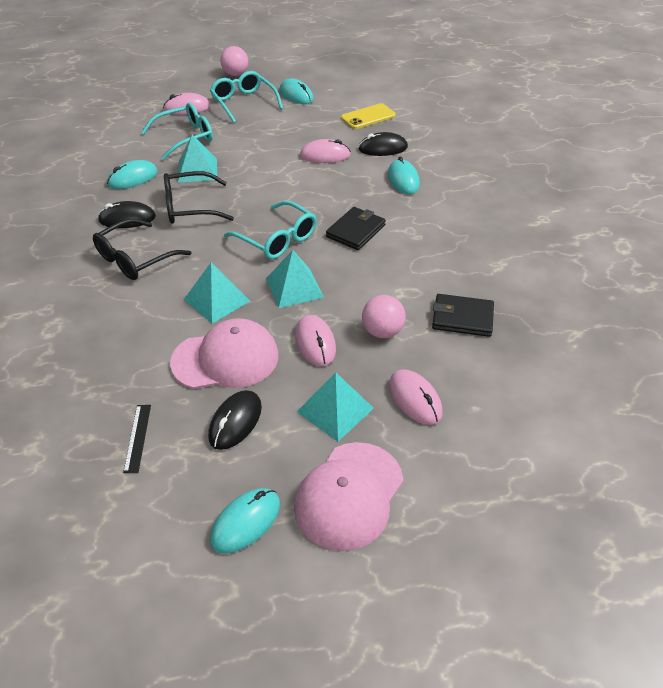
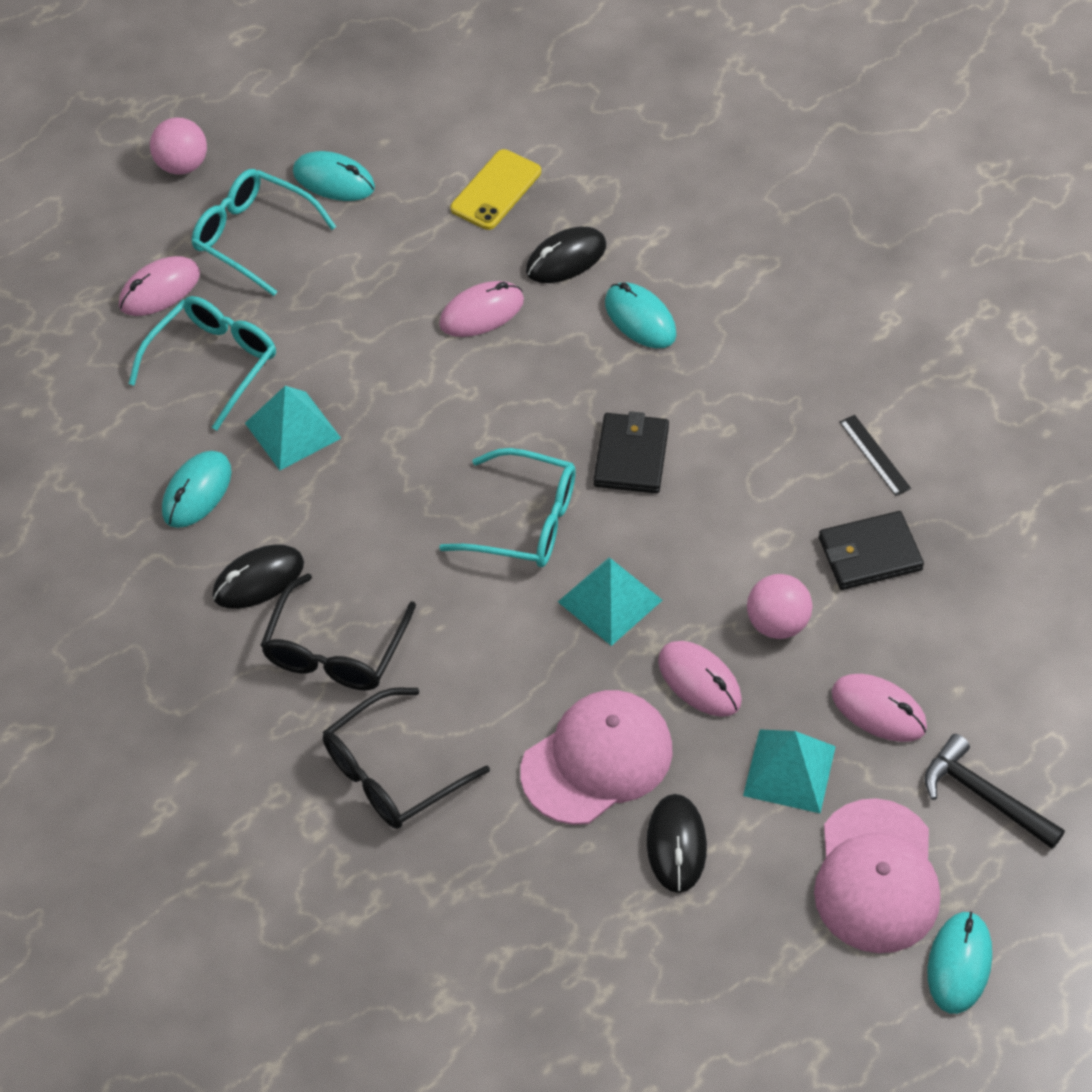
camera: 25 degrees left, 10 degrees up
(137, 437) = (568, 923): black ruler -> black ruler (874, 455)
(189, 207) = (341, 514): black glasses -> black glasses (392, 772)
(216, 300) = (514, 670): turquoise pyramid -> none
(245, 522) = (780, 965): turquoise mouse -> turquoise mouse (959, 964)
(456, 477) = (984, 796): none -> black hammer

